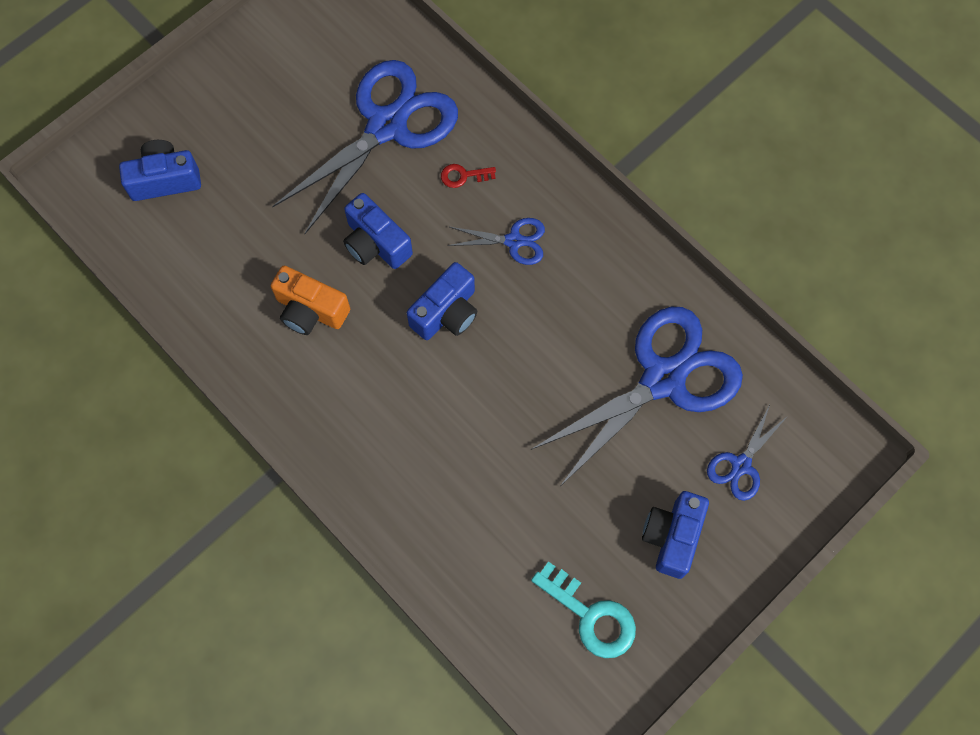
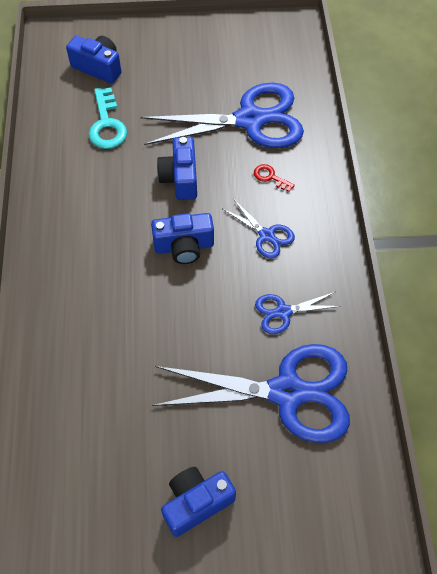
camera: 40 degrees right, 10 degrees down
(310, 310) = (106, 188): orange camera -> none
(591, 616) = (92, 509): turquoise key -> turquoise key (107, 125)
(741, 465) = (290, 494): blue scissors -> blue scissors (283, 312)

